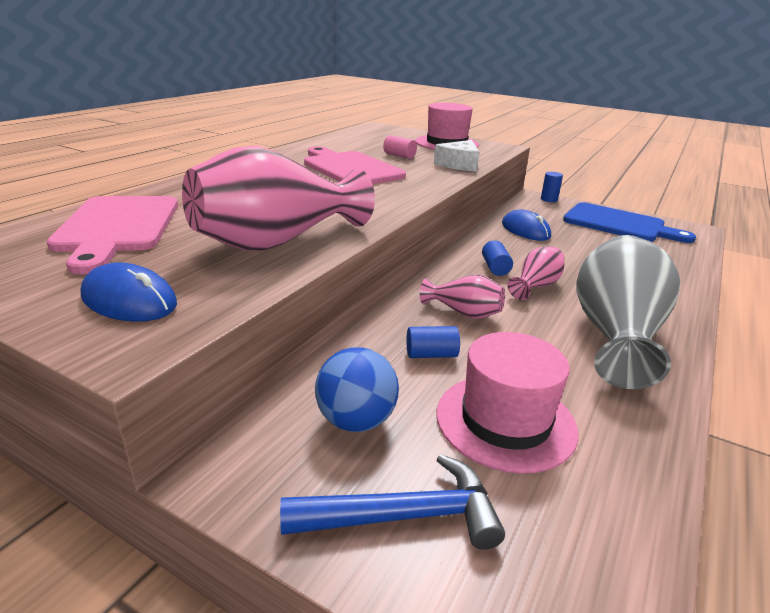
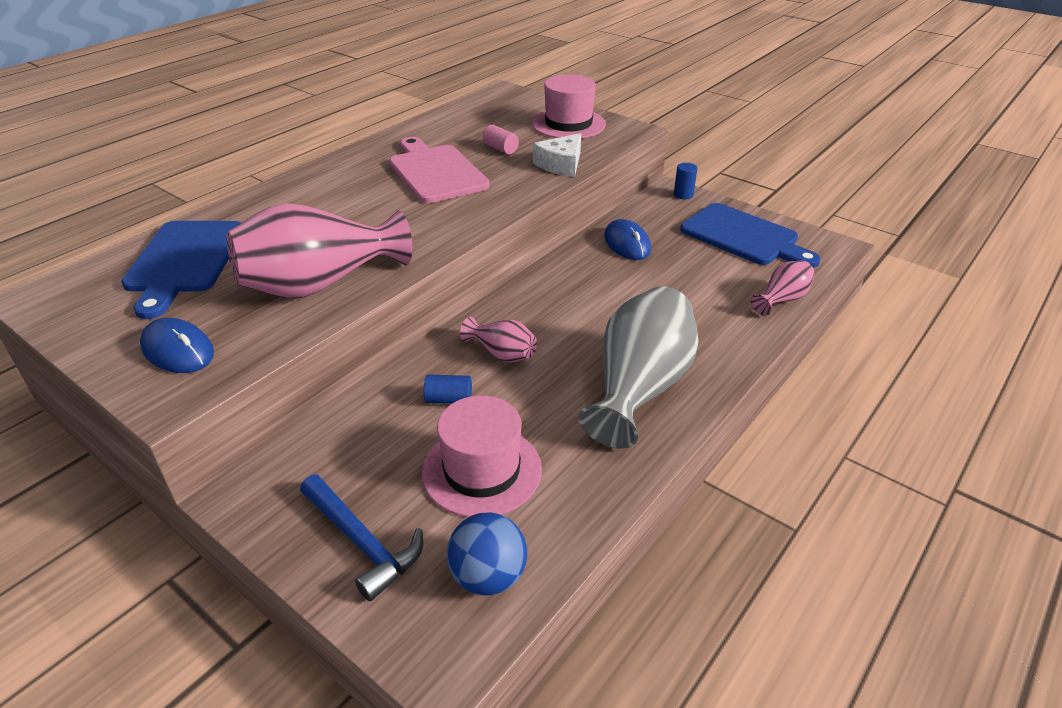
camera: 10 degrees right, 10 degrees up
(117, 227) = (184, 261): pink cutting board -> blue cutting board
(356, 421) = (356, 460): blue ball -> blue ball (488, 576)
(404, 516) = (362, 542): blue hammer -> blue hammer turned 45 degrees clockwise
(495, 268) = (564, 297): blue cylinder -> none
(536, 286) = (593, 323): pink vase -> pink vase (782, 299)

